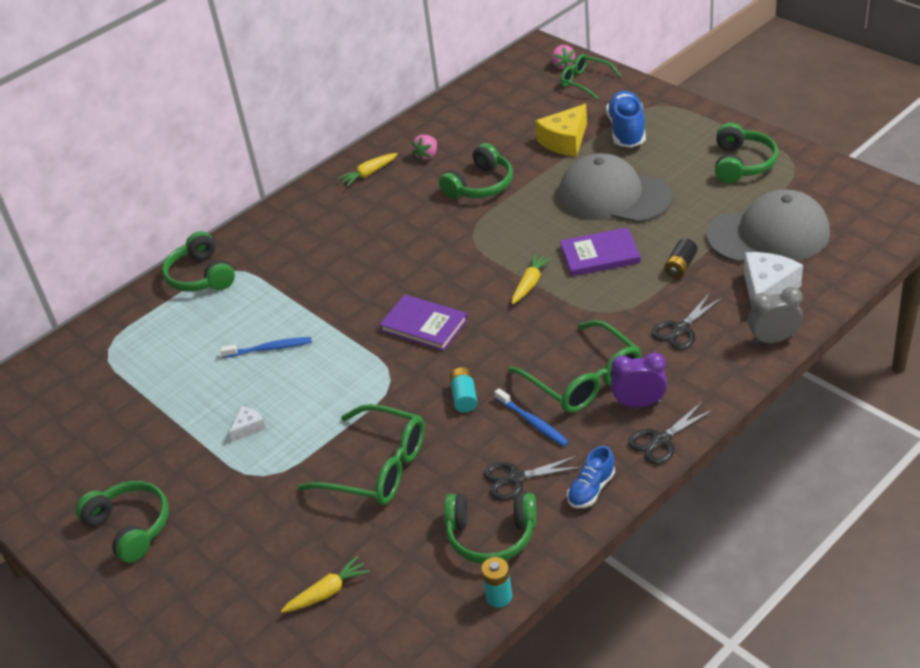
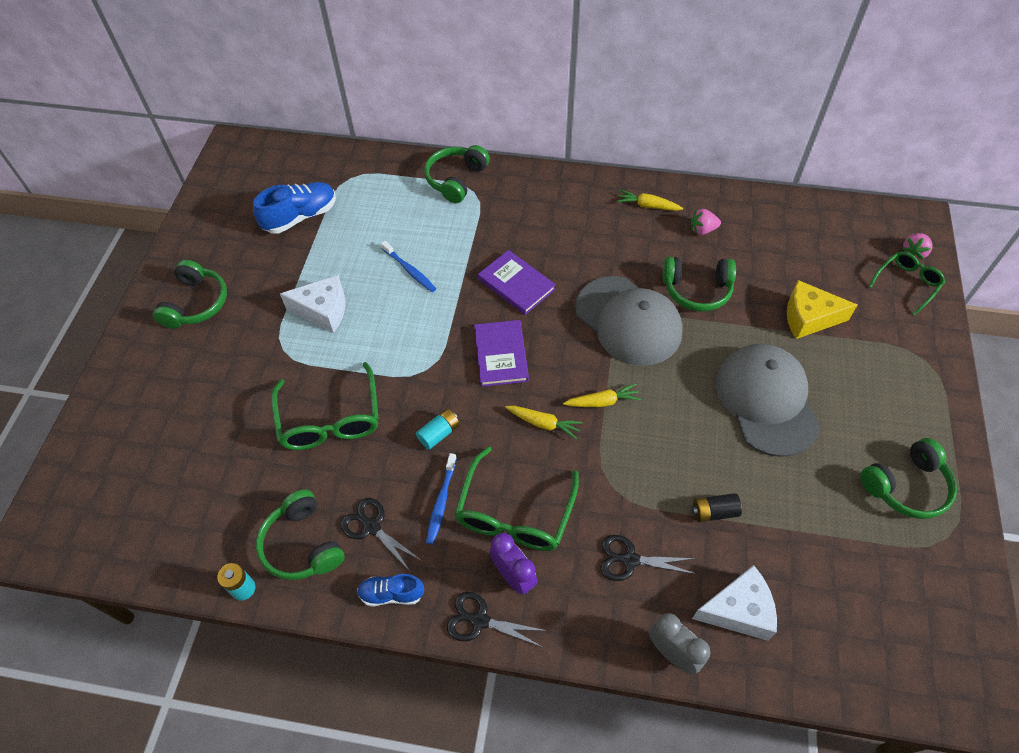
camera: 50 degrees right, 15 degrees up
(249, 428) = (323, 310): white cheese -> white cheese, size x1.97
(327, 592) = (194, 463): yellow carrot -> yellow carrot (543, 423)
(585, 81) = (907, 283): green glasses -> green glasses turned 45 degrees clockwise
(600, 255) = (679, 435): purple book -> purple book (516, 284)
(626, 131) = (866, 358): blue shoe -> blue shoe (300, 217)
(768, 234) = (820, 569): grey cap -> grey cap (628, 321)

